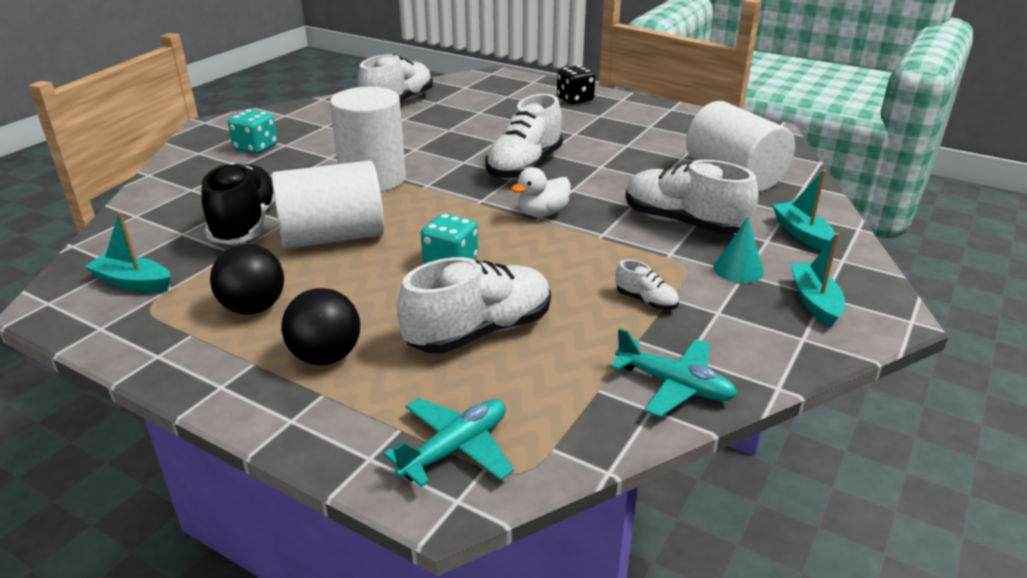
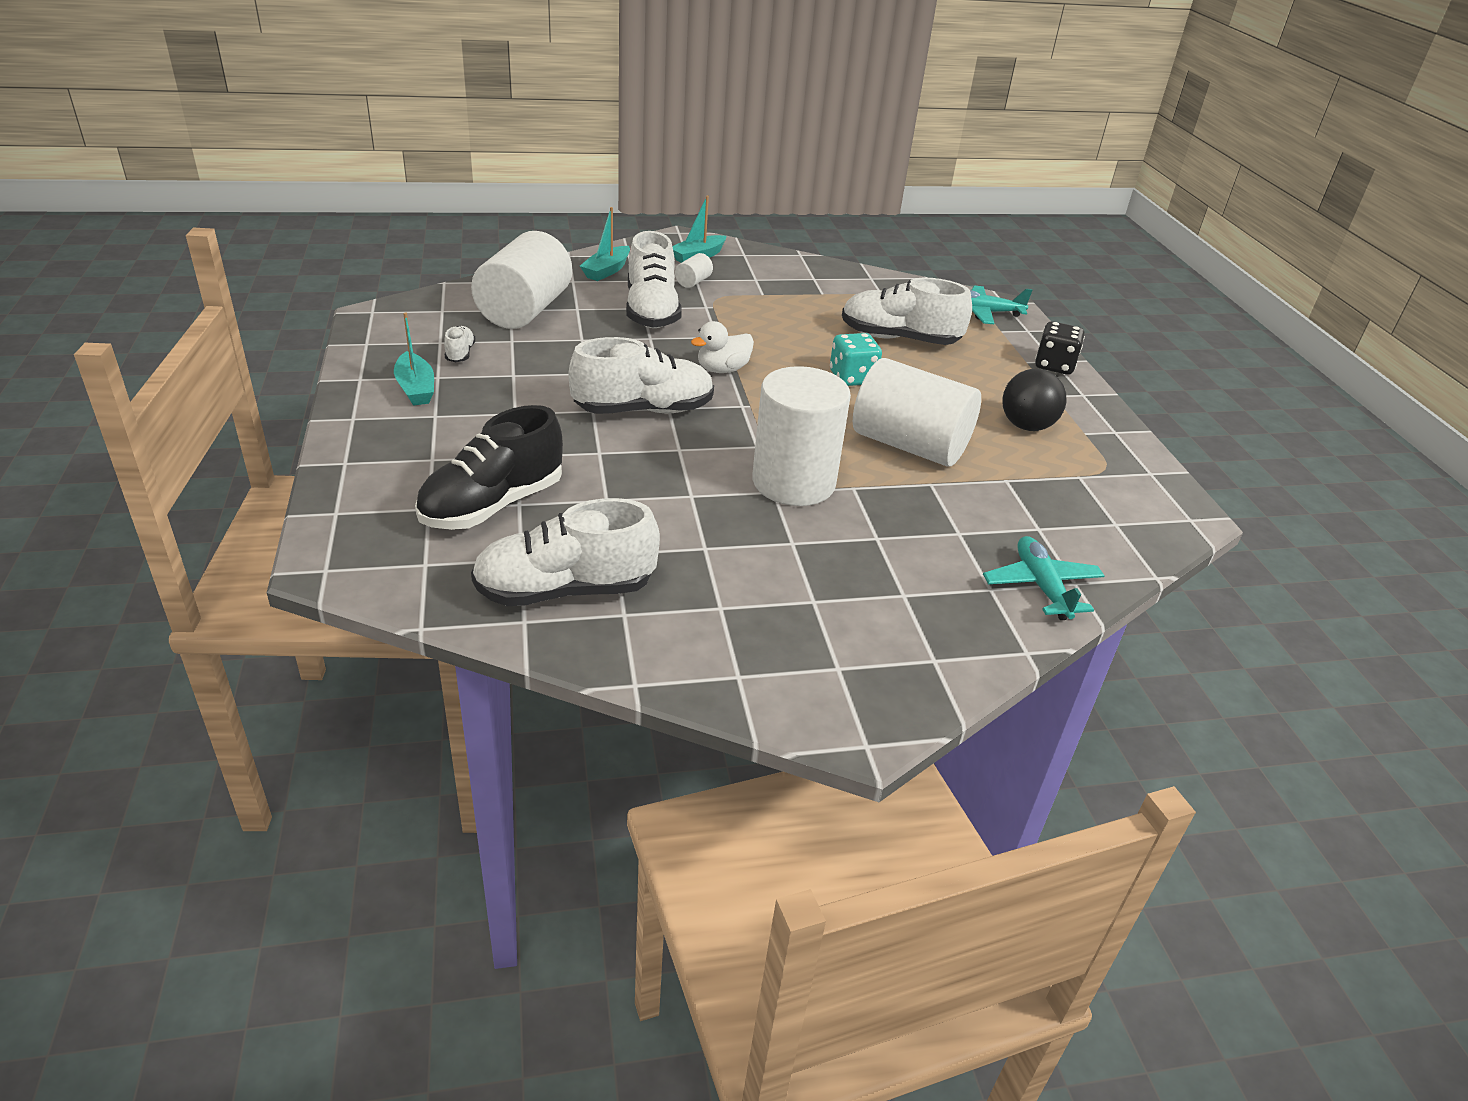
camera: 135 degrees left, 5 degrees up
(133, 282) = (1109, 498): turquoise boat -> turquoise boat (416, 388)
(245, 225) = (971, 502): black shoe -> black shoe (493, 505)
(256, 148) = (854, 618): turquoise dice -> none
(326, 356) = (1005, 375): black ball -> none
(542, 213) = (722, 369): white duck -> white duck turned 135 degrees clockwise
(575, 99) = (389, 450): black dice -> black dice (1054, 366)
(646, 301) = (779, 300): white shoe -> white shoe (460, 354)
(674, 385) = (843, 276): turquoise plane -> turquoise plane (1041, 586)
(738, 269) = (693, 282): turquoise cone -> white cylinder

